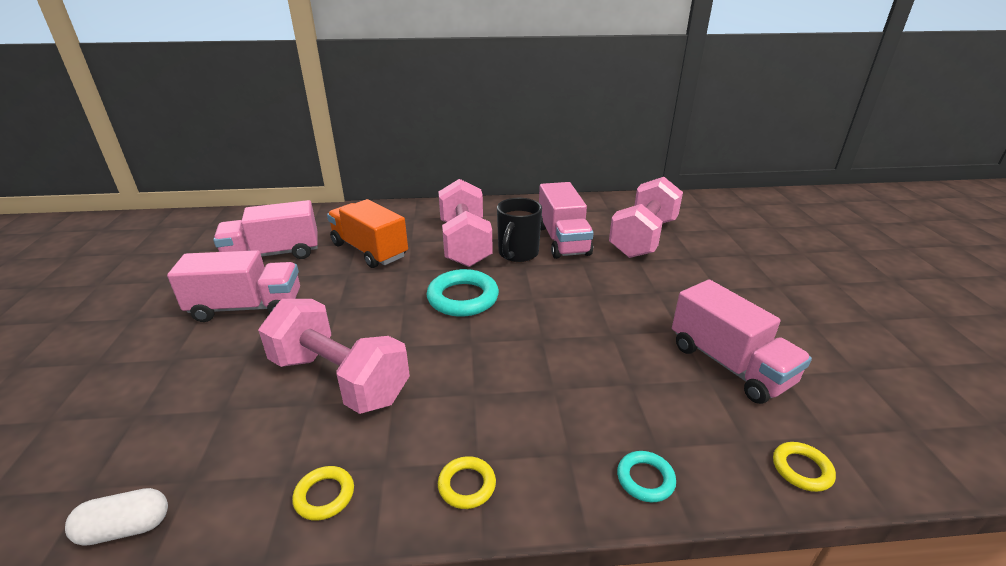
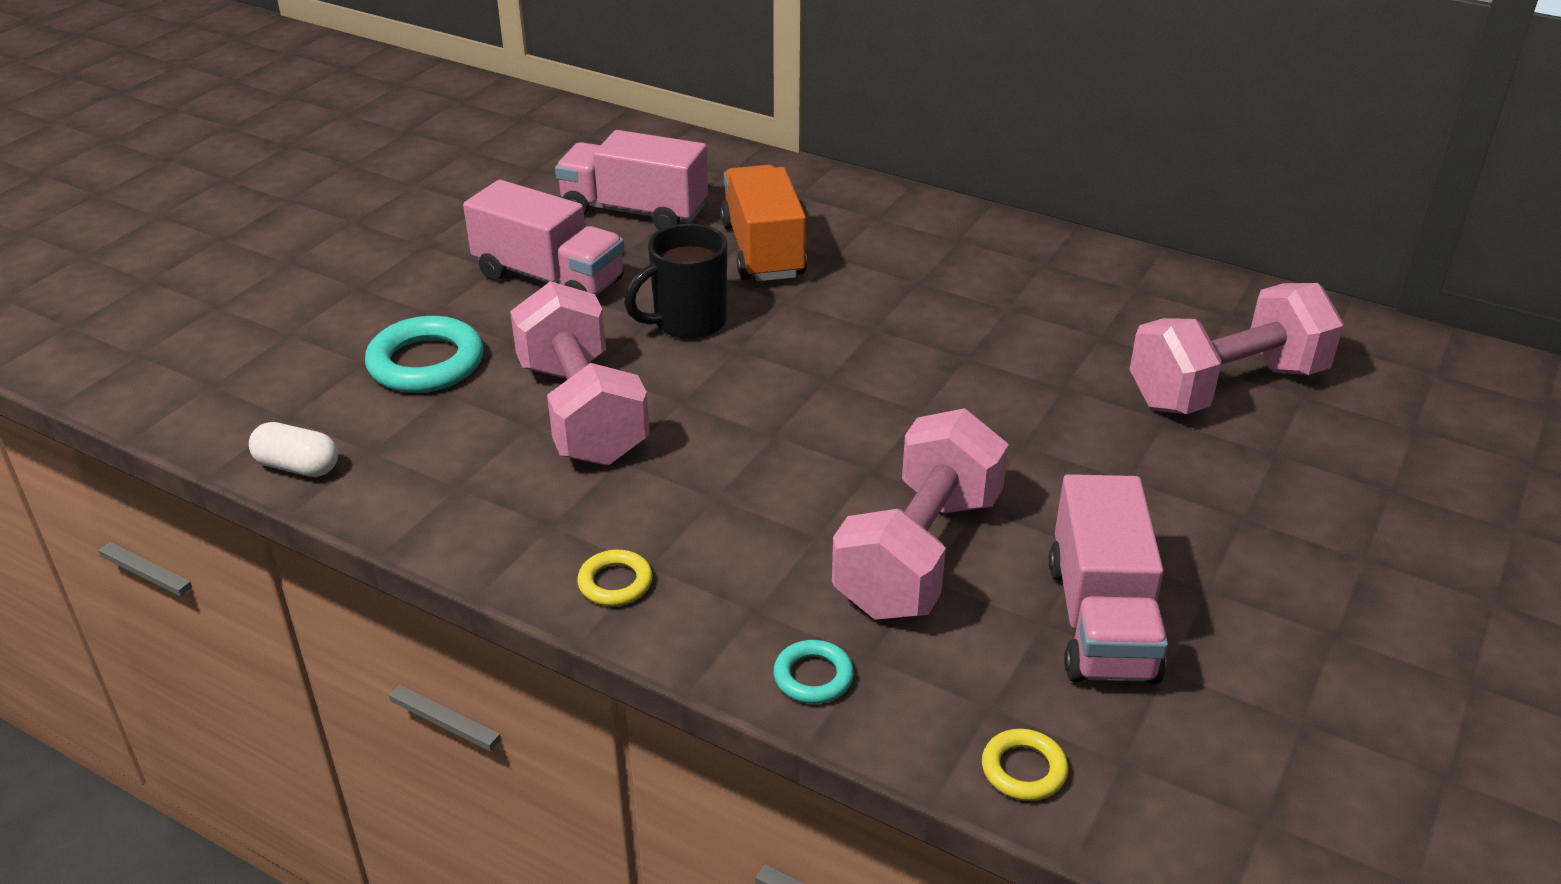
camera: 35 degrees right, 5 degrees up
(324, 496) = (474, 523): yellow ring -> none
(463, 298) = (823, 371): turquoise ring -> turquoise ring (426, 363)
(465, 243) = (911, 288): pink dumbbell -> pink dumbbell (919, 554)
(517, 254) = (974, 336): black mug -> black mug (687, 323)
(563, 240) = (1075, 340): pink truck -> none

